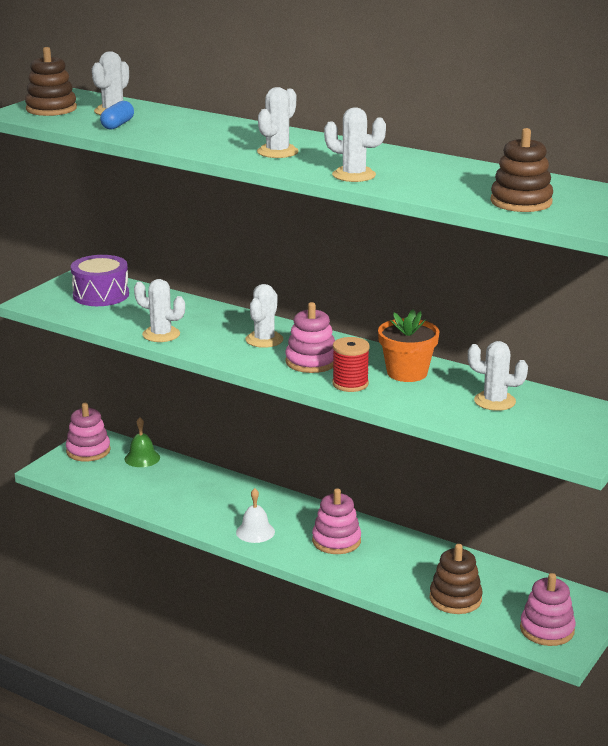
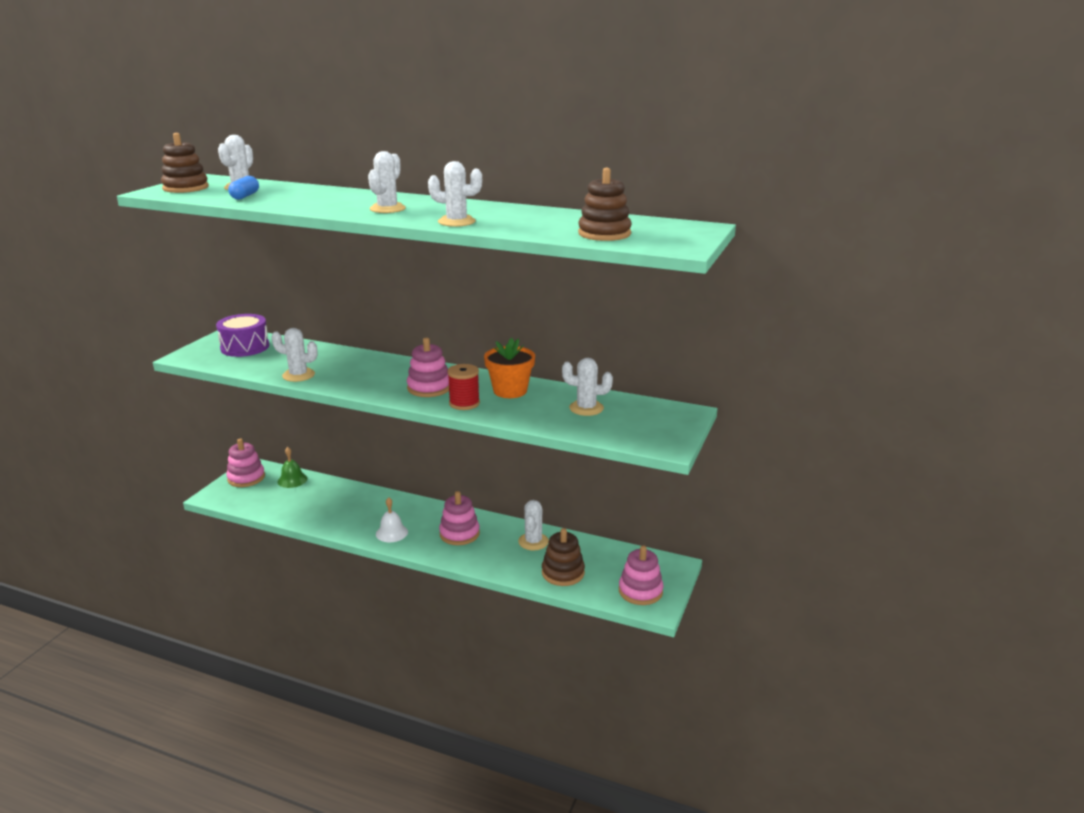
camera: 10 degrees left, 0 degrees up
(264, 340) = (387, 373): white cactus -> white cactus (533, 541)

